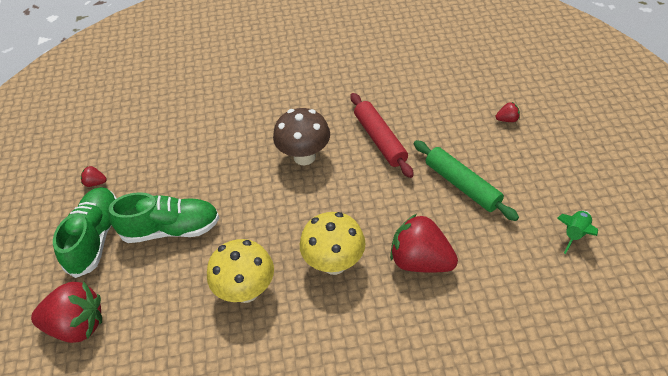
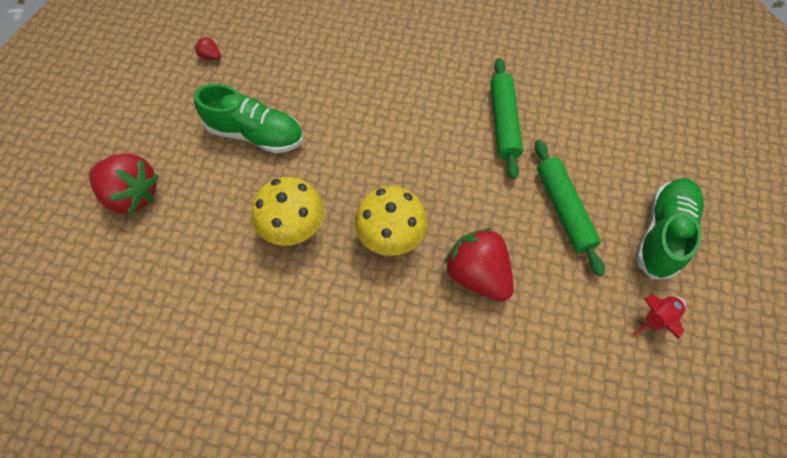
camera: 20 degrees right, 15 degrees up
(95, 238) = (186, 114): green shoe -> green shoe (662, 233)
(304, 156) = (418, 109): brown mushroom -> none
(379, 140) = (503, 122): red rolling pin -> green rolling pin
(507, 119) = (652, 154): red strawberry -> none
(575, 234) = (656, 317): green rocket -> red rocket

